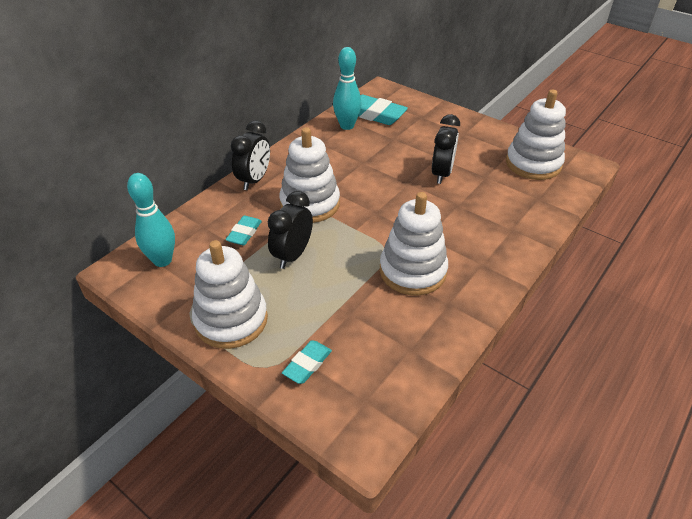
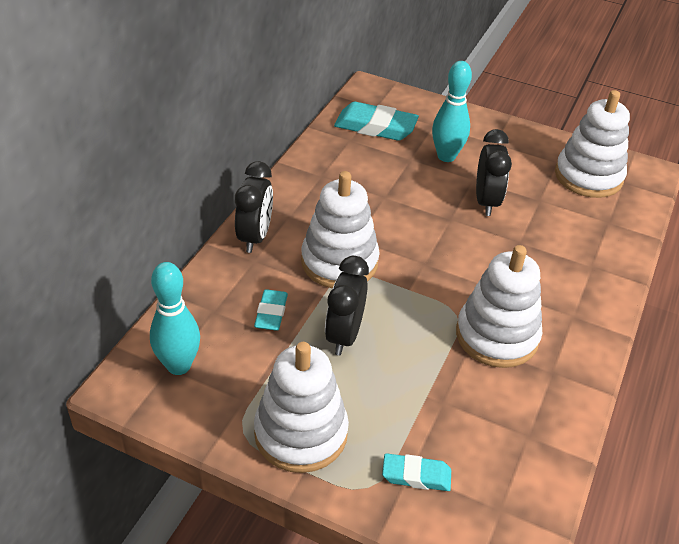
camera: 15 degrees left, 0 degrees up
(307, 364) = (416, 475): turquoise eraser -> turquoise eraser turned 75 degrees clockwise
(347, 126) = (345, 146): turquoise bowling pin -> turquoise bowling pin (446, 156)

